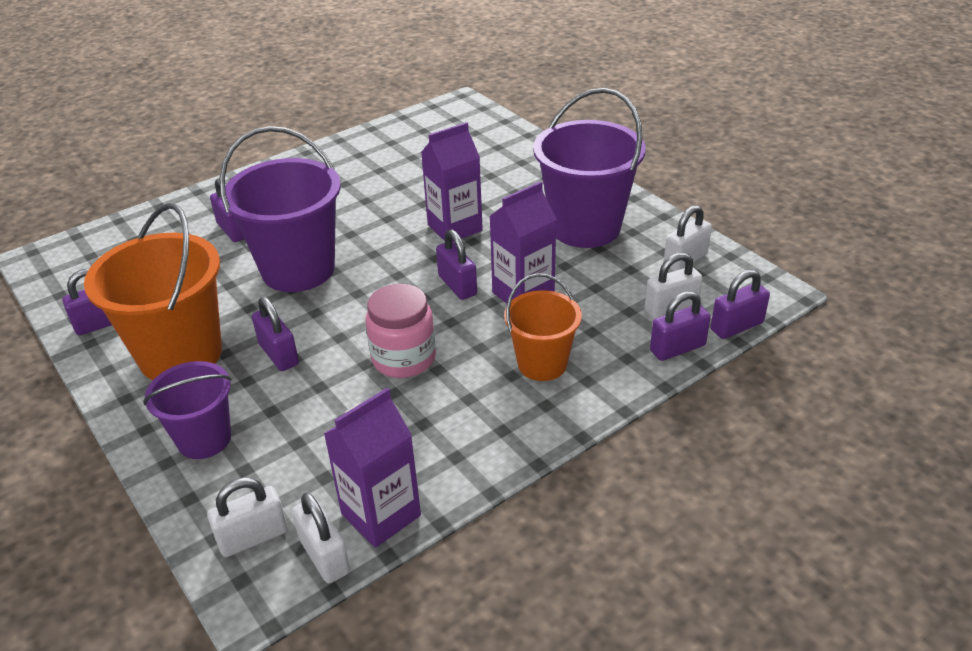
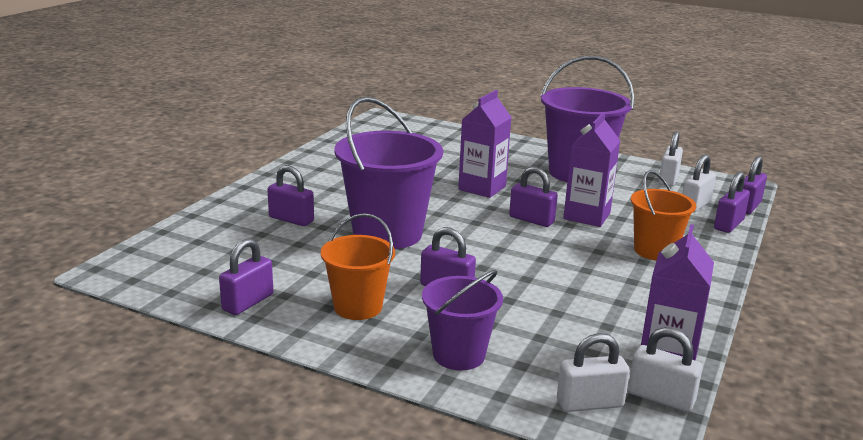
camera: 30 degrees left, 15 degrees down
(181, 355) = (358, 307): orange bucket -> orange bucket, size x0.59
(253, 537) = (589, 403): white padlock -> white padlock turned 45 degrees clockwise
(404, 358) = (551, 269): pink jar -> none

